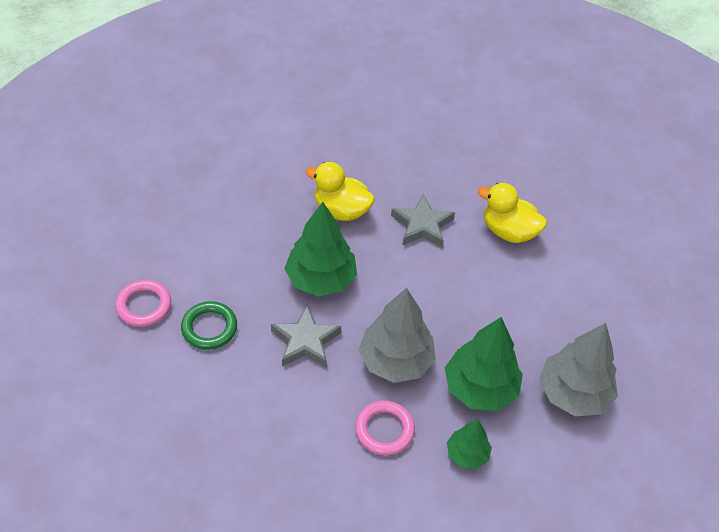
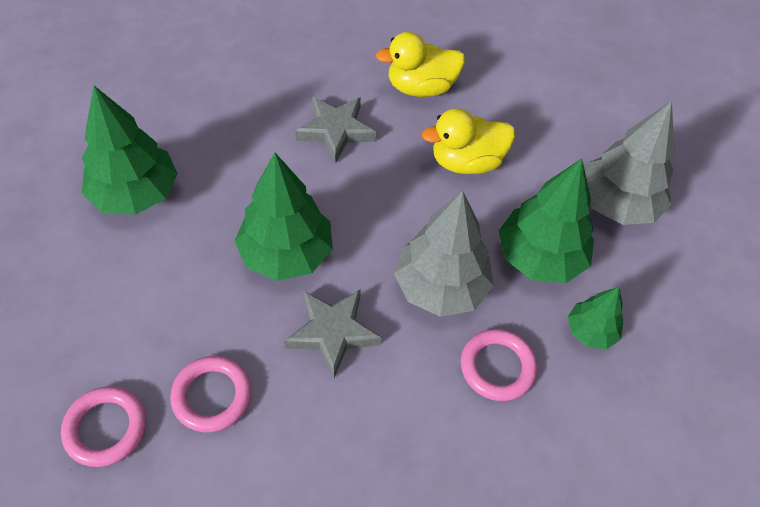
camera: 40 degrees left, 5 degrees up
(209, 328) = (212, 396): green ring -> pink ring
(267, 190) = (135, 194): none -> green tree
(341, 210) = (239, 166): yellow duck -> yellow duck (466, 162)

